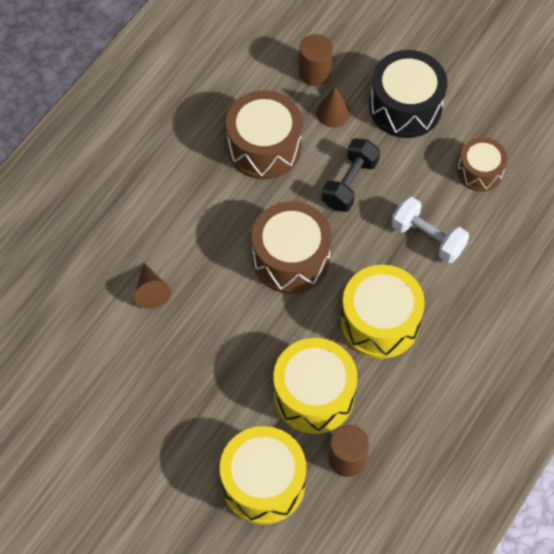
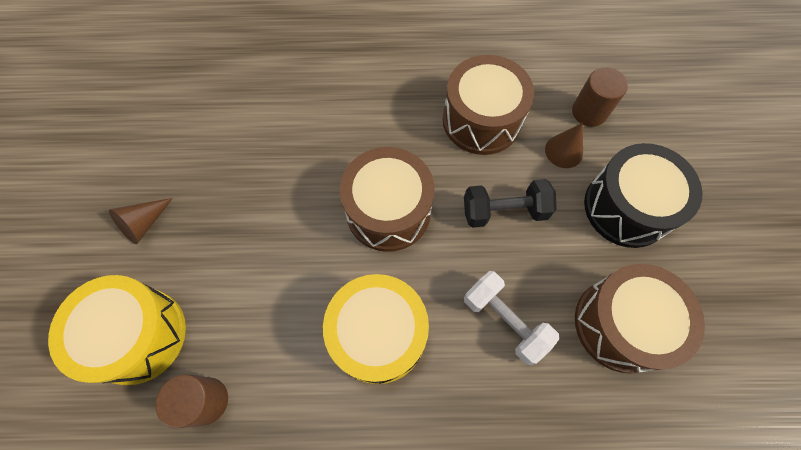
camera: 55 degrees right, 5 degrees up
(151, 291) = (278, 124): brown cone -> brown cone (144, 224)
(314, 395) = (259, 322): yellow drum -> none
(427, 238) = (504, 321): white dumbbell -> white dumbbell turned 45 degrees counterclockwise
(480, 171) = (621, 324): brown drum -> brown drum, size x1.64

